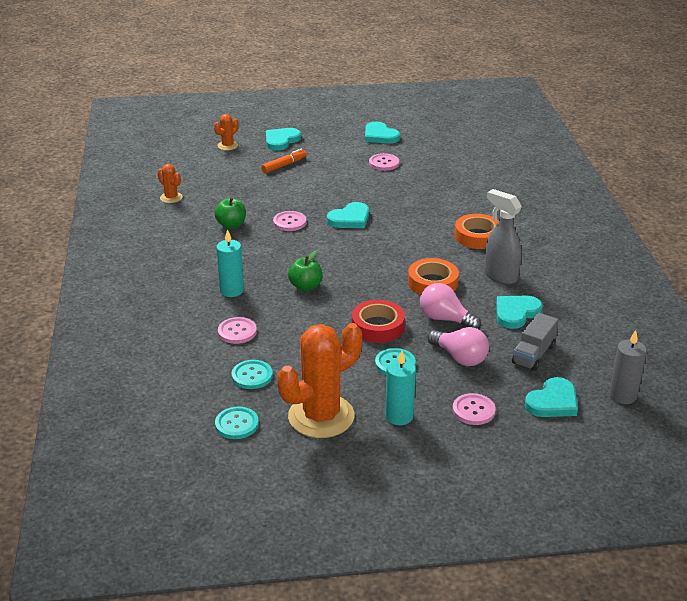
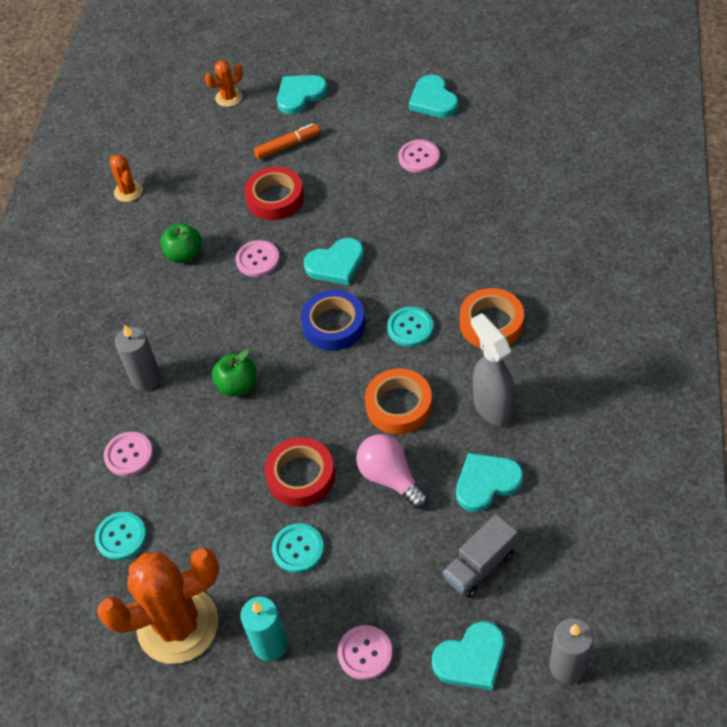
camera: 20 degrees right, 20 degrees up
(232, 290) = (146, 378): turquoise candle -> grey candle
(237, 424) = (77, 617): turquoise button -> turquoise button (410, 328)
(287, 191) = (275, 198): none -> red tape
(363, 248) = (334, 325): none -> blue tape
(460, 357) = (383, 553): pink light bulb -> none

